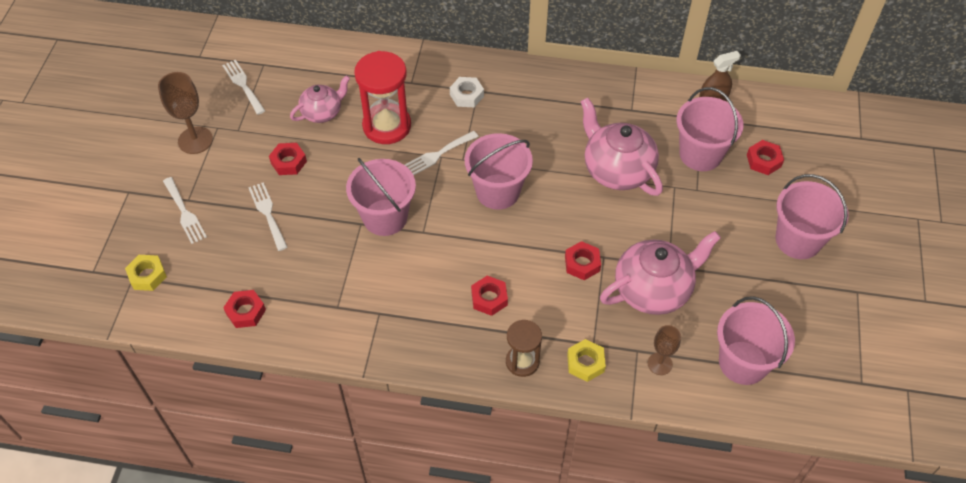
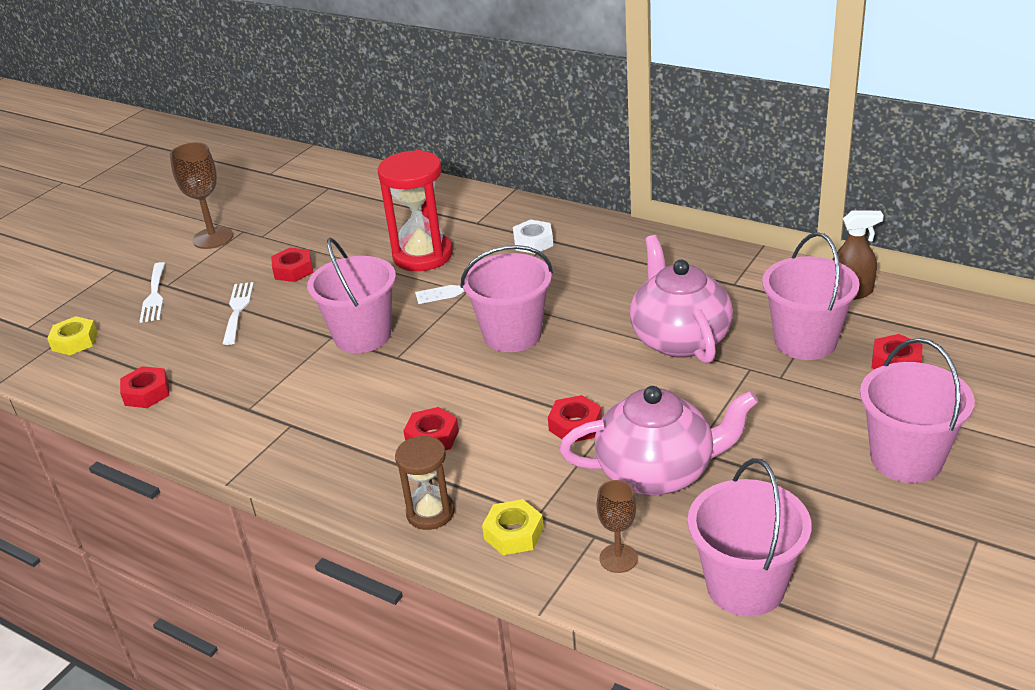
camera: 25 degrees right, 20 degrees down
(243, 85) = (295, 201): white fork -> none
(322, 112) = (361, 234): pink teapot -> none

